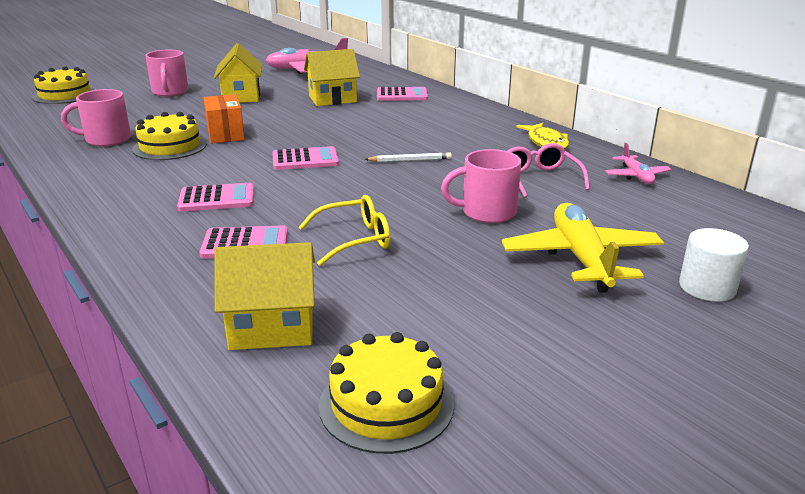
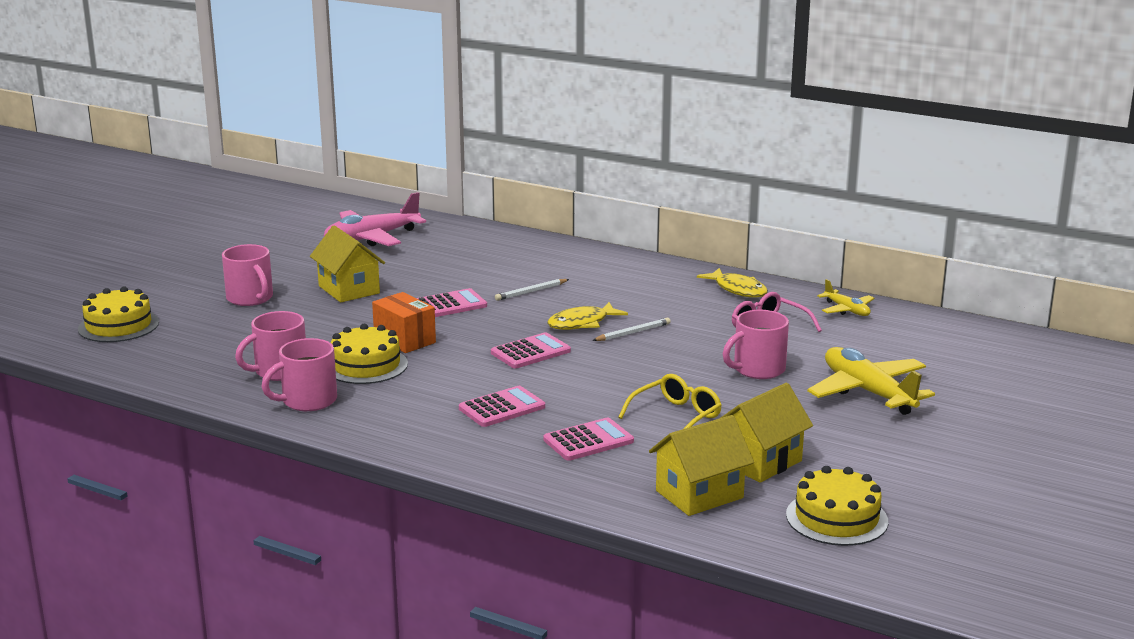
camera: 25 degrees left, 5 degrees down
(88, 163) = (307, 401): none -> pink mug
(332, 99) = (460, 275): yellow house -> yellow house (760, 462)
(368, 117) = (531, 292): none -> white pencil
(377, 146) = (582, 323): none -> yellow fish
(402, 95) = (531, 257): pink calculator -> pink calculator (450, 305)
(636, 176) = (847, 310): pink plane -> yellow plane
(707, 287) = (972, 394): white cylinder -> none

